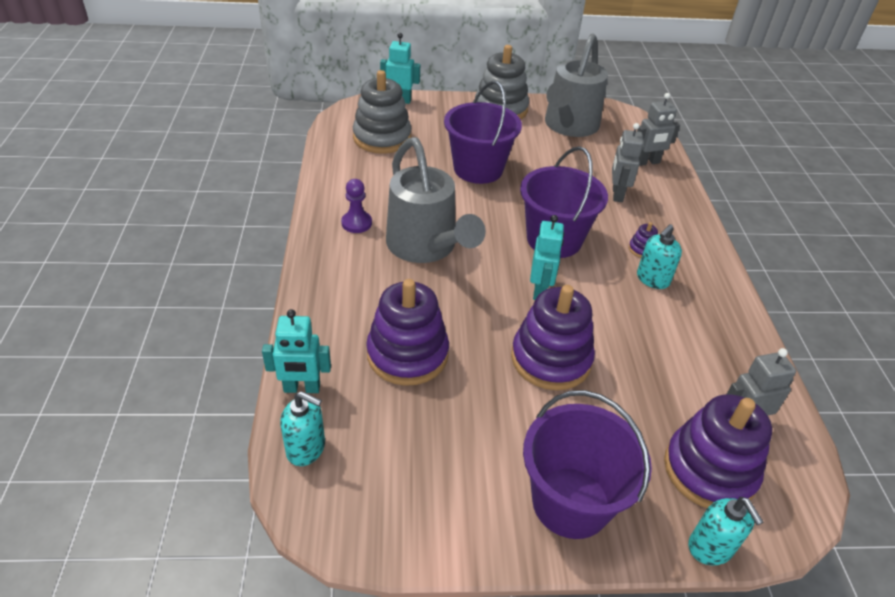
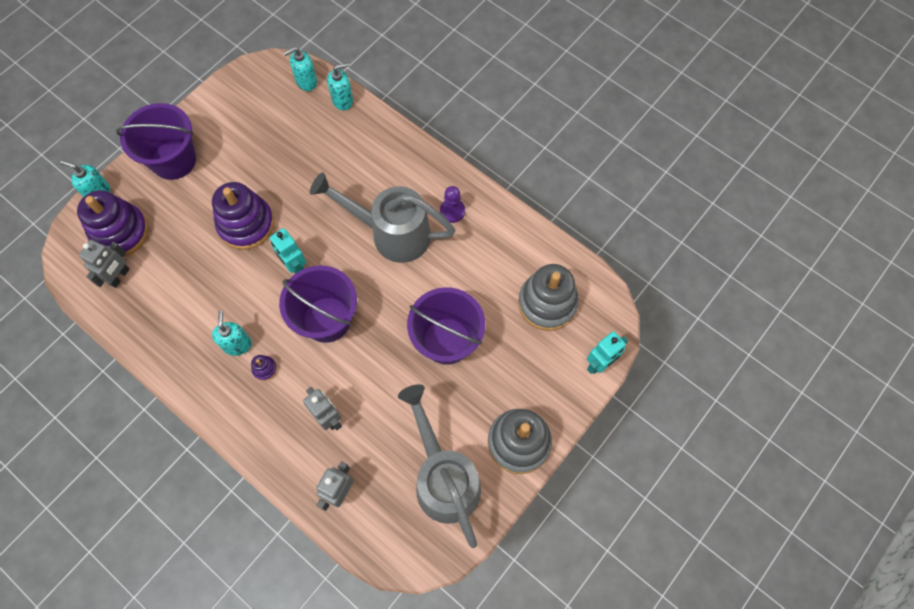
camera: 135 degrees right, 25 degrees up
(302, 388) = (343, 100): turquoise robot -> turquoise soap dispenser
(407, 354) = (318, 159): purple stacking toy -> none

